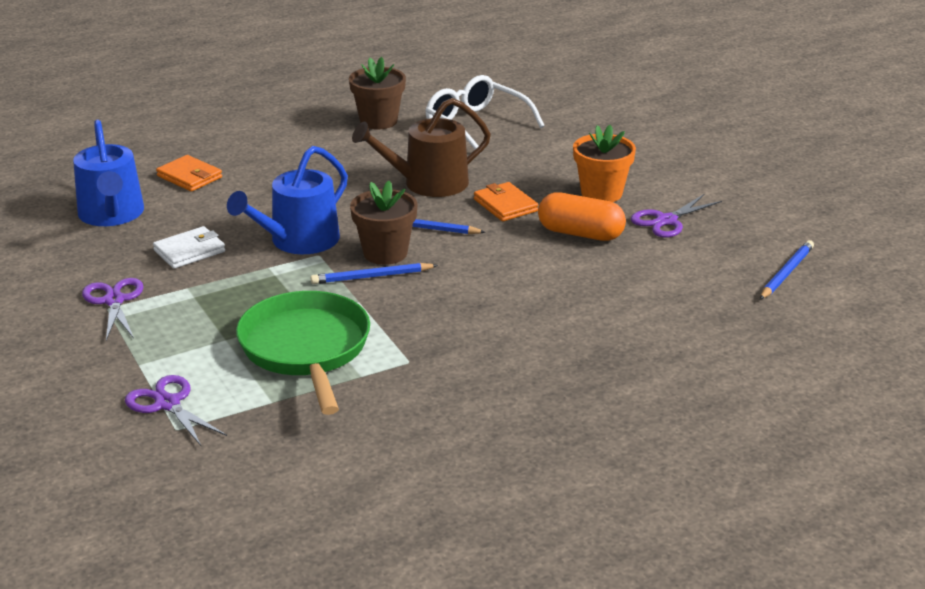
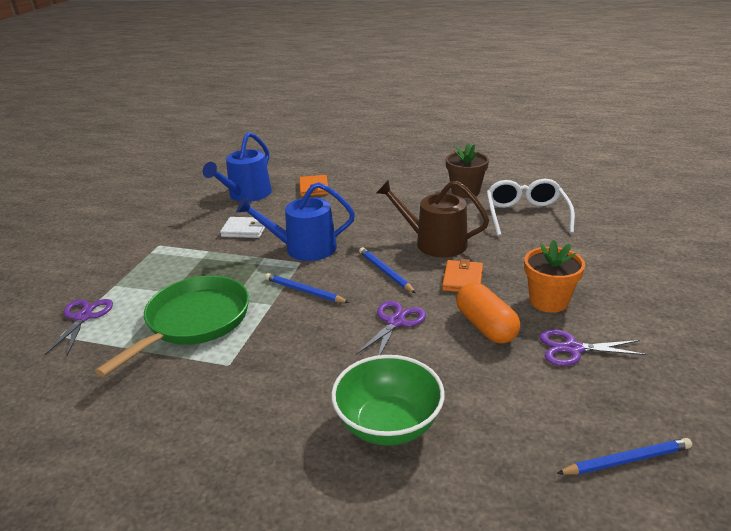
camera: 45 degrees right, 0 degrees up
(114, 301) = (168, 242): purple scissors -> purple scissors (395, 322)
(385, 253) = (337, 279): brown flower pot -> none
(611, 331) = (388, 424): none -> green bowl

